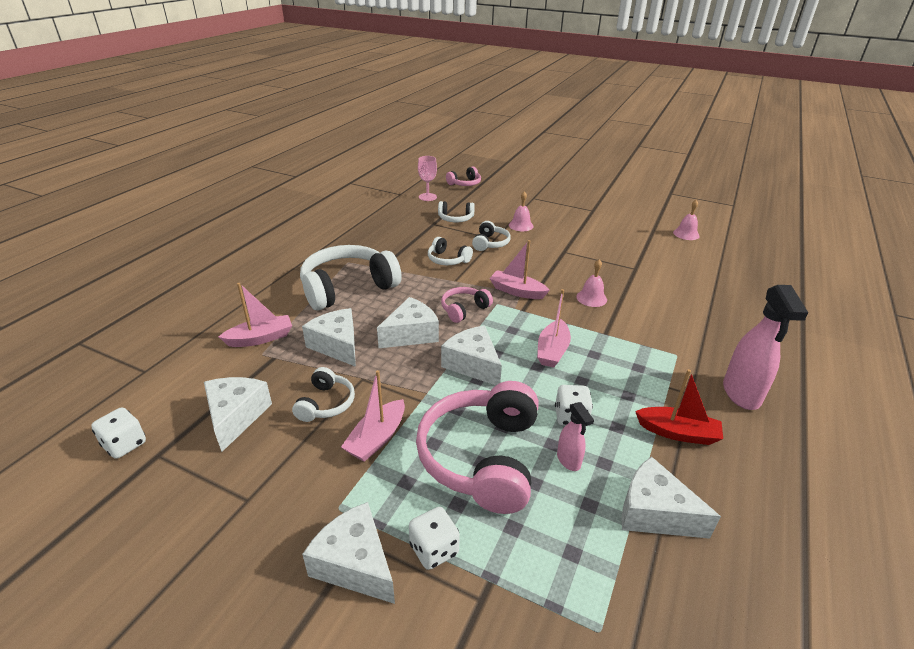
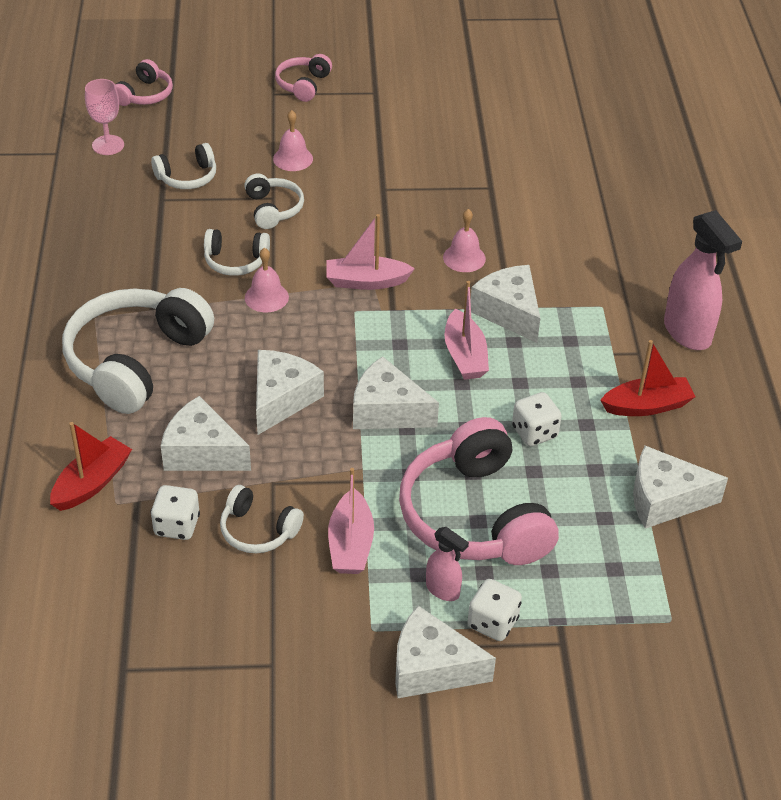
camera: 30 degrees left, 10 degrees up
(125, 444) = (70, 677): white dice -> white dice (177, 525)
(236, 416) = (168, 590): white cheese -> white cheese (509, 312)
(260, 338) = (92, 483): pink boat -> red boat
(326, 403) = (258, 530): white headphones -> white headphones turned 135 degrees clockwise
(464, 309) = (319, 336): pink headphones -> pink headphones (303, 85)
(568, 460) = (560, 482): pink spray bottle -> pink spray bottle (443, 590)
(686, 234) = (523, 99): pink bell -> pink bell (266, 297)

